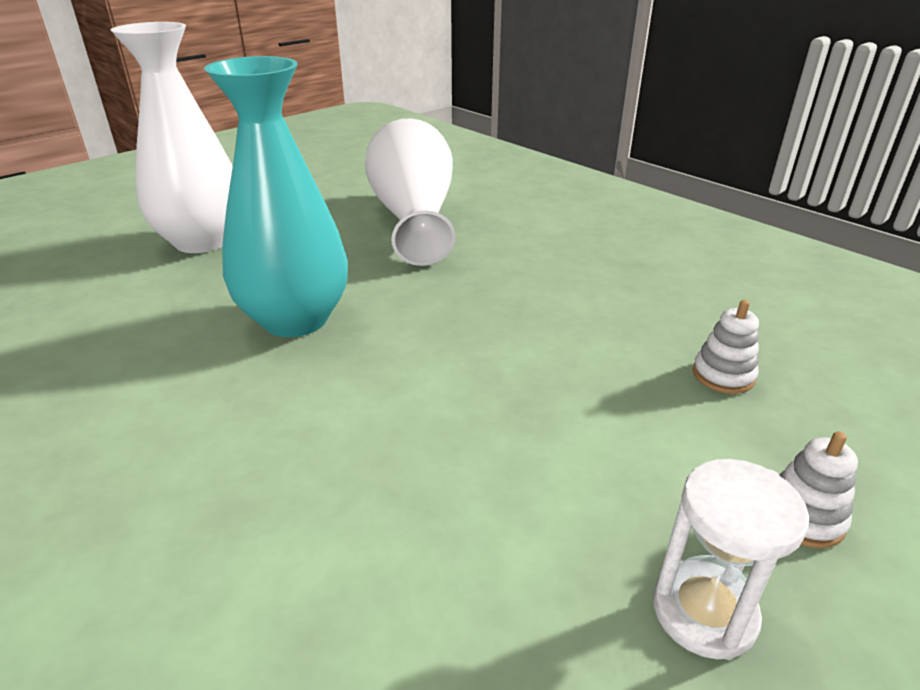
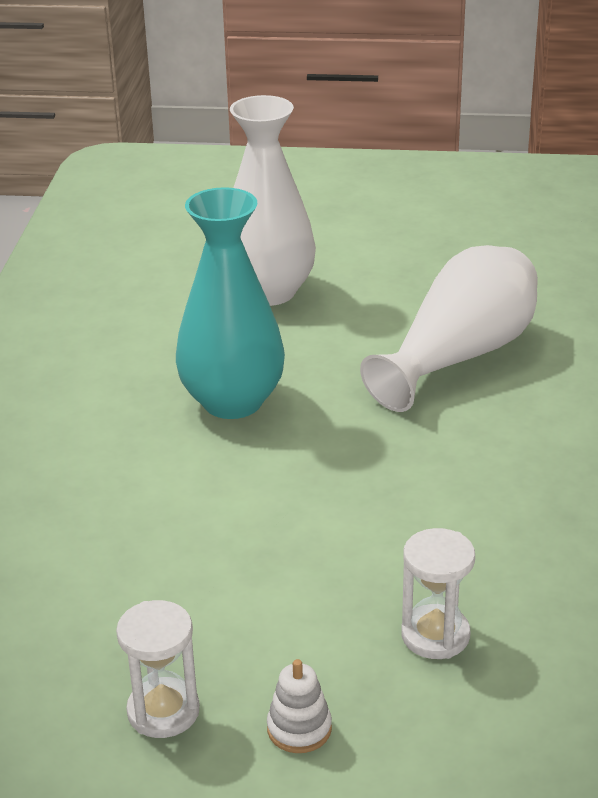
camera: 50 degrees right, 0 degrees up
(723, 375) = (435, 635): white stacking toy -> white hourglass

